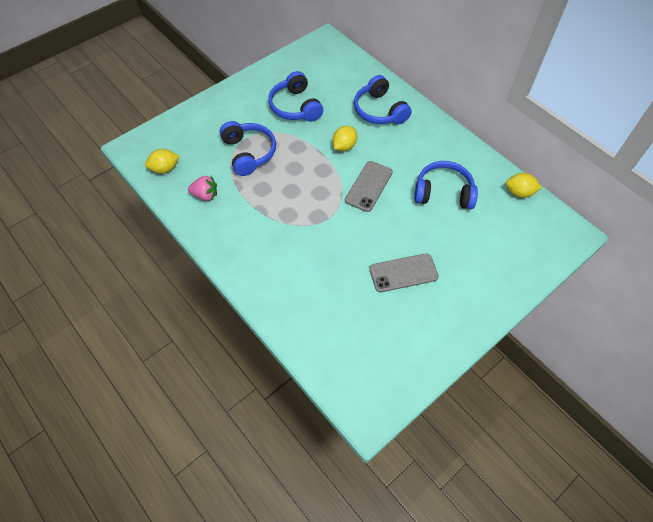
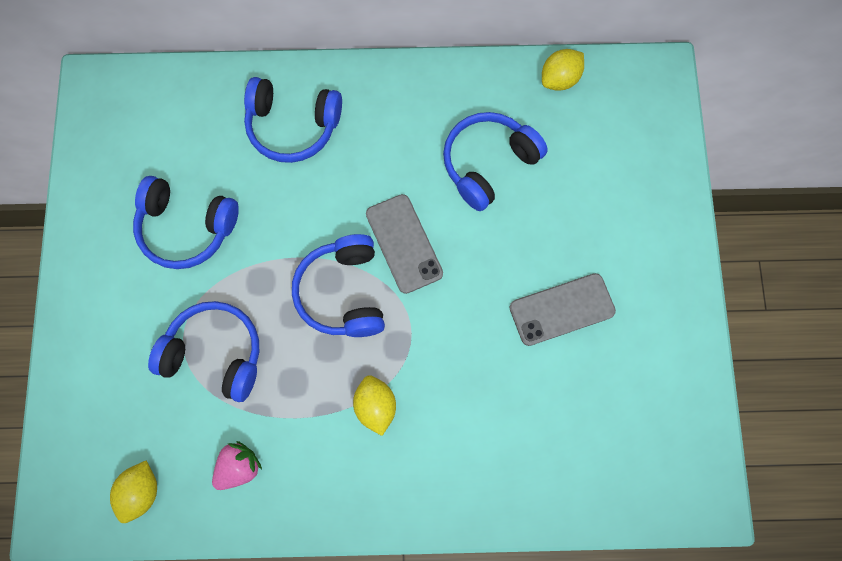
camera: 50 degrees left, 15 degrees up
(321, 179) = (343, 293): none -> blue headphones
(344, 146) = (313, 221): yellow lemon -> yellow lemon (375, 407)
(403, 273) = (562, 309): grey phone -> grey phone turned 45 degrees clockwise

